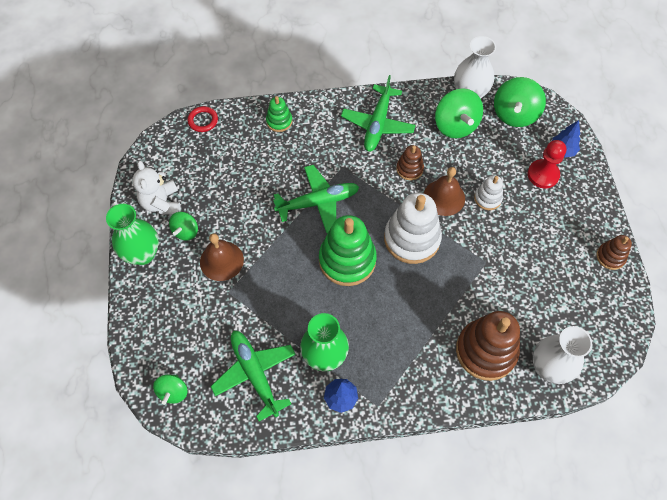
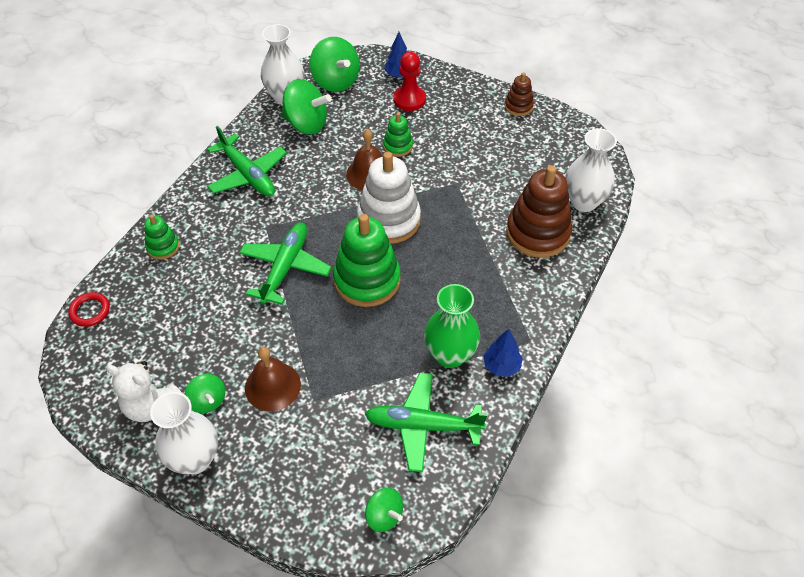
camera: 55 degrees left, 10 degrees down
(142, 254) = (195, 459): green vase -> white vase
(409, 169) = (317, 180): brown stacking toy -> none
(488, 198) = (398, 146): white stacking toy -> green stacking toy

